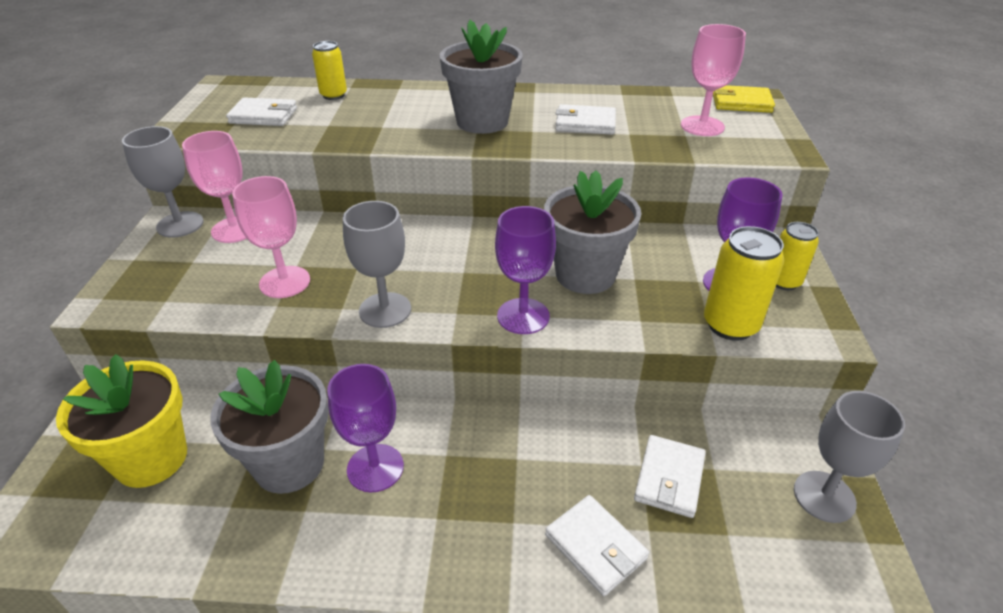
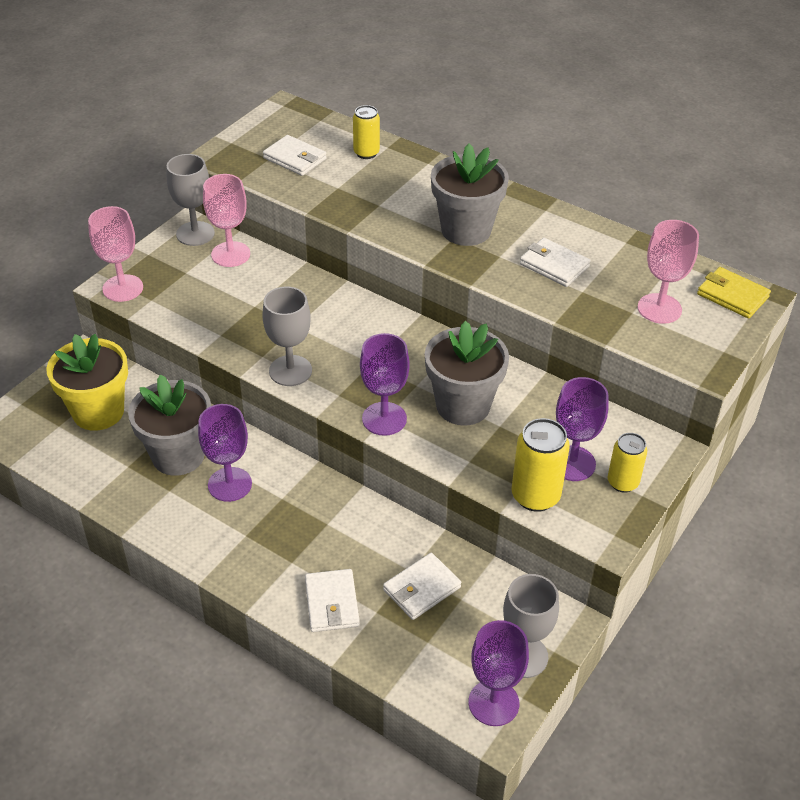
camera: 30 degrees right, 5 degrees up
(285, 282) = (237, 317): pink goblet -> pink goblet (123, 288)
(852, 566) = (493, 703): none -> purple goblet

